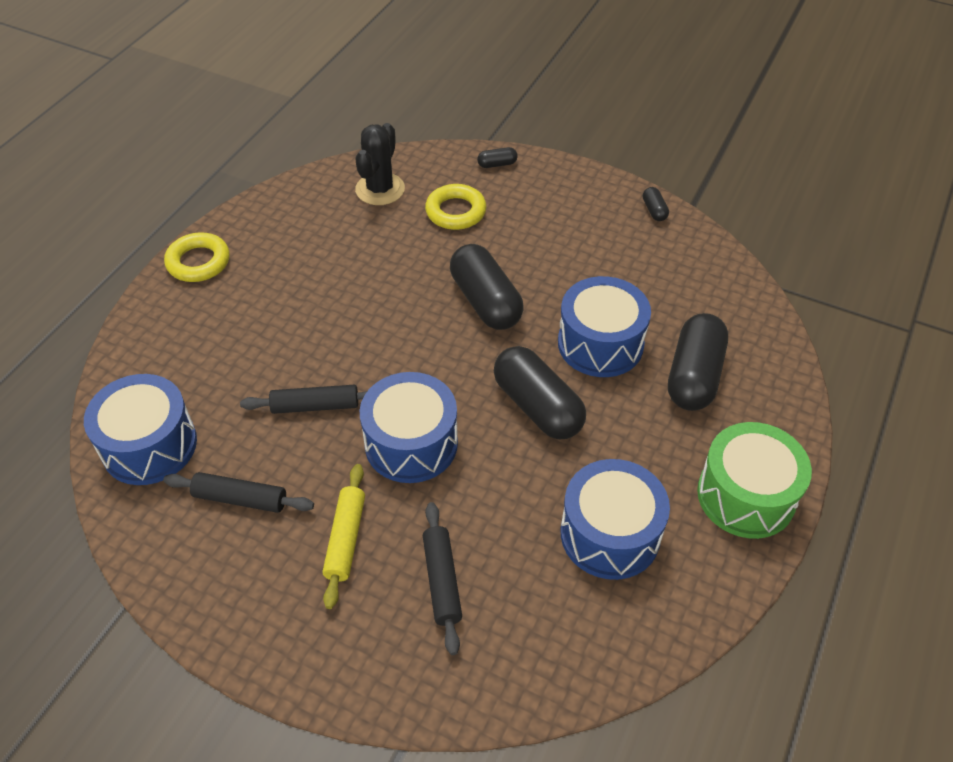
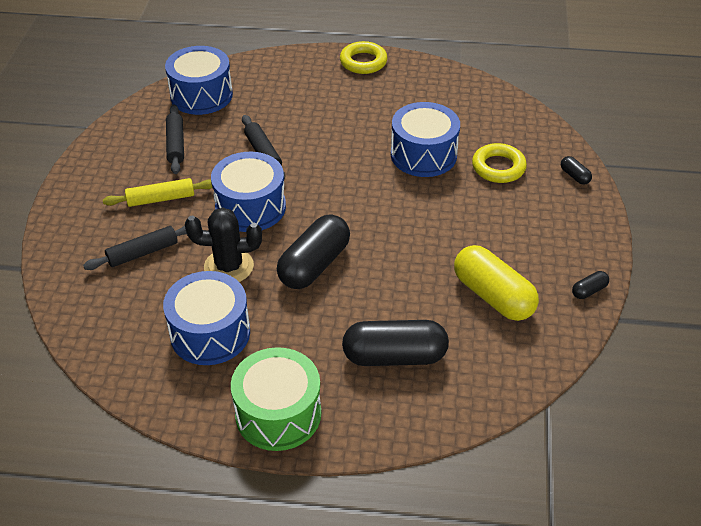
camera: 70 degrees right, 5 degrees down
(380, 189) = (495, 121): black cactus -> black cactus (229, 266)
(485, 301) = (408, 209): black capsule -> none
(600, 343) = (399, 288): blue drum -> blue drum (423, 155)
(637, 277) = (493, 296): none -> yellow capsule

